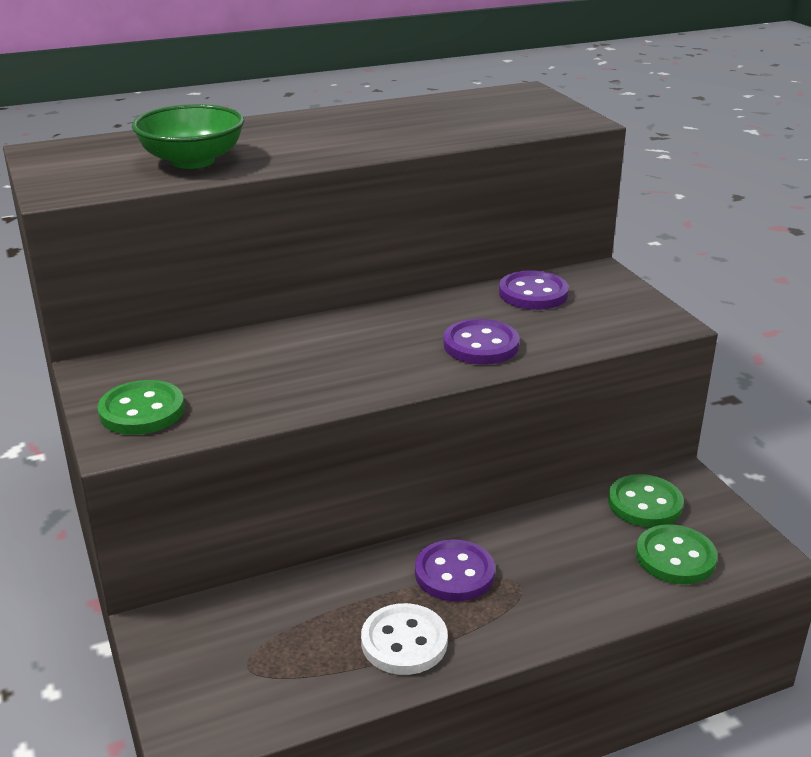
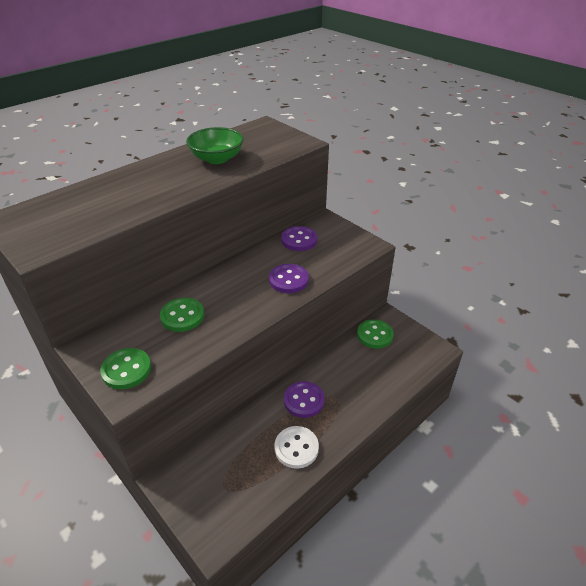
camera: 20 degrees left, 10 degrees up
(192, 161) = (106, 210): green bowl -> green bowl (217, 159)
(675, 557) = (399, 362): green button -> green button (182, 316)

